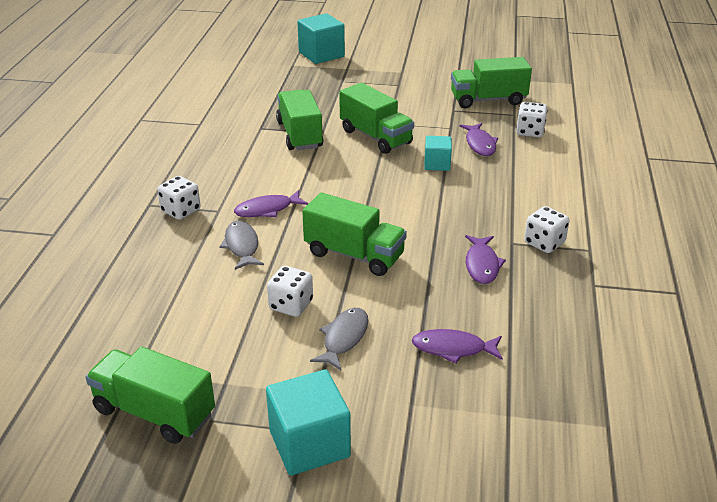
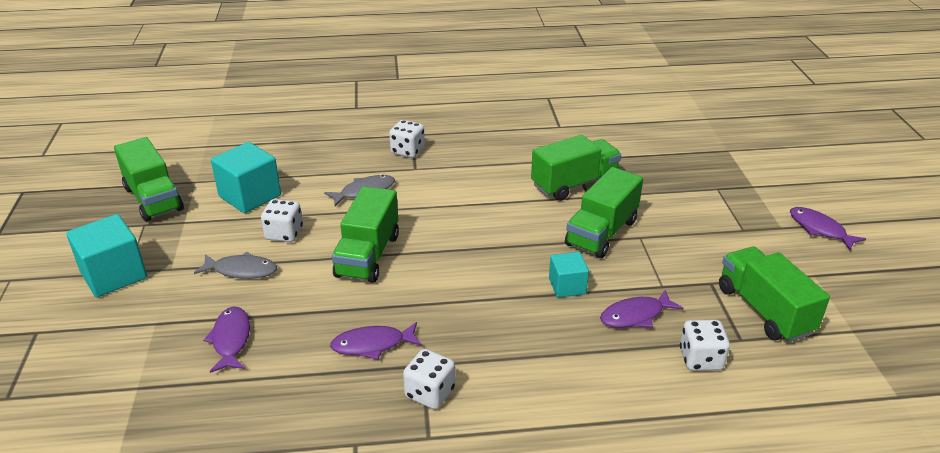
camera: 75 degrees right, 0 degrees up
(154, 412) = (153, 199): green truck -> green truck turned 135 degrees clockwise
(267, 210) = (426, 193): purple fish -> purple fish (820, 229)
(321, 54) = (771, 163): turquoise cube -> turquoise cube (250, 196)

